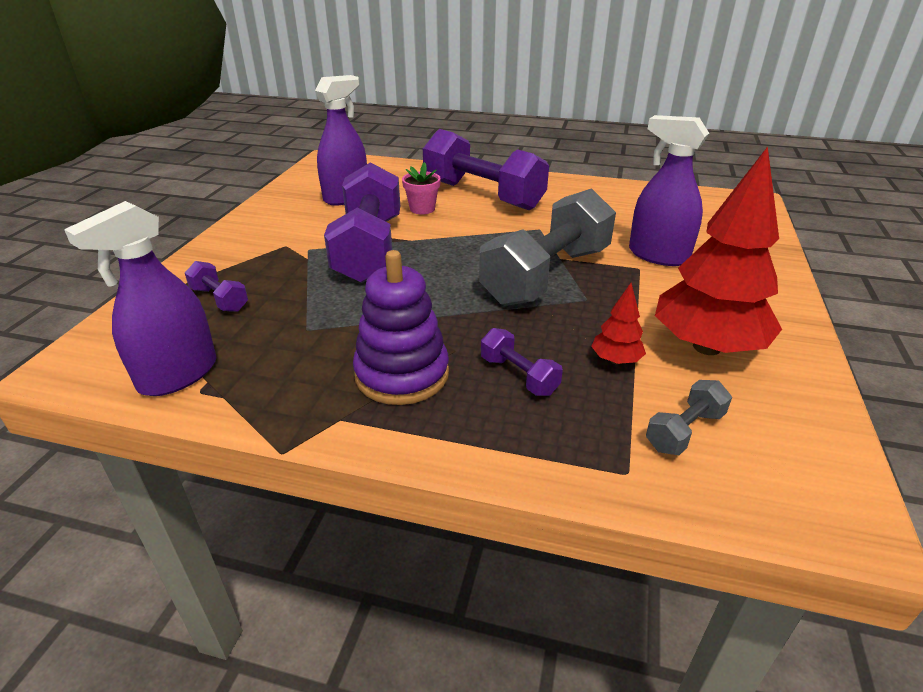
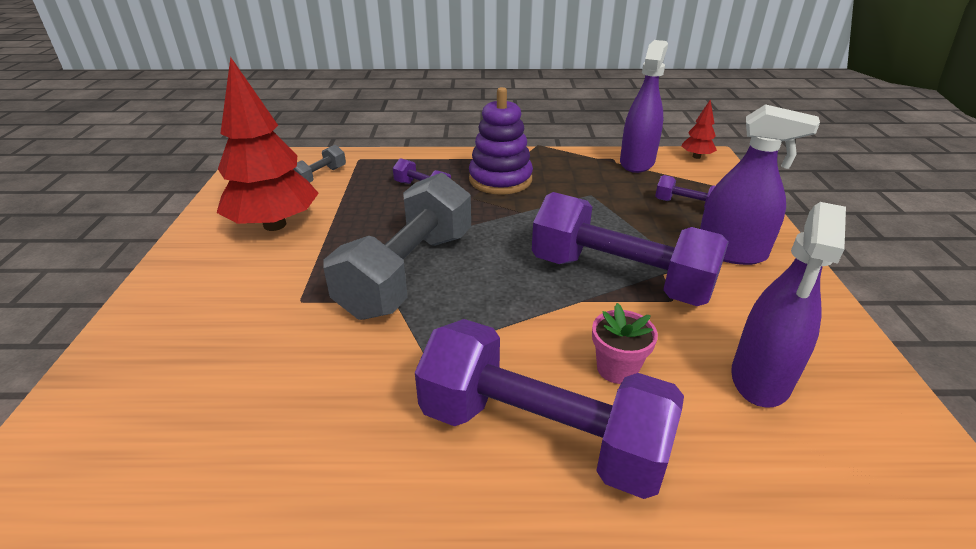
camera: 165 degrees right, 0 degrees up
(369, 248) = (620, 278): purple dumbbell -> purple dumbbell turned 45 degrees counterclockwise
(615, 360) = (352, 206): red tree -> red tree (696, 157)
(658, 255) = (266, 326): purple spray bottle -> purple spray bottle (731, 252)

